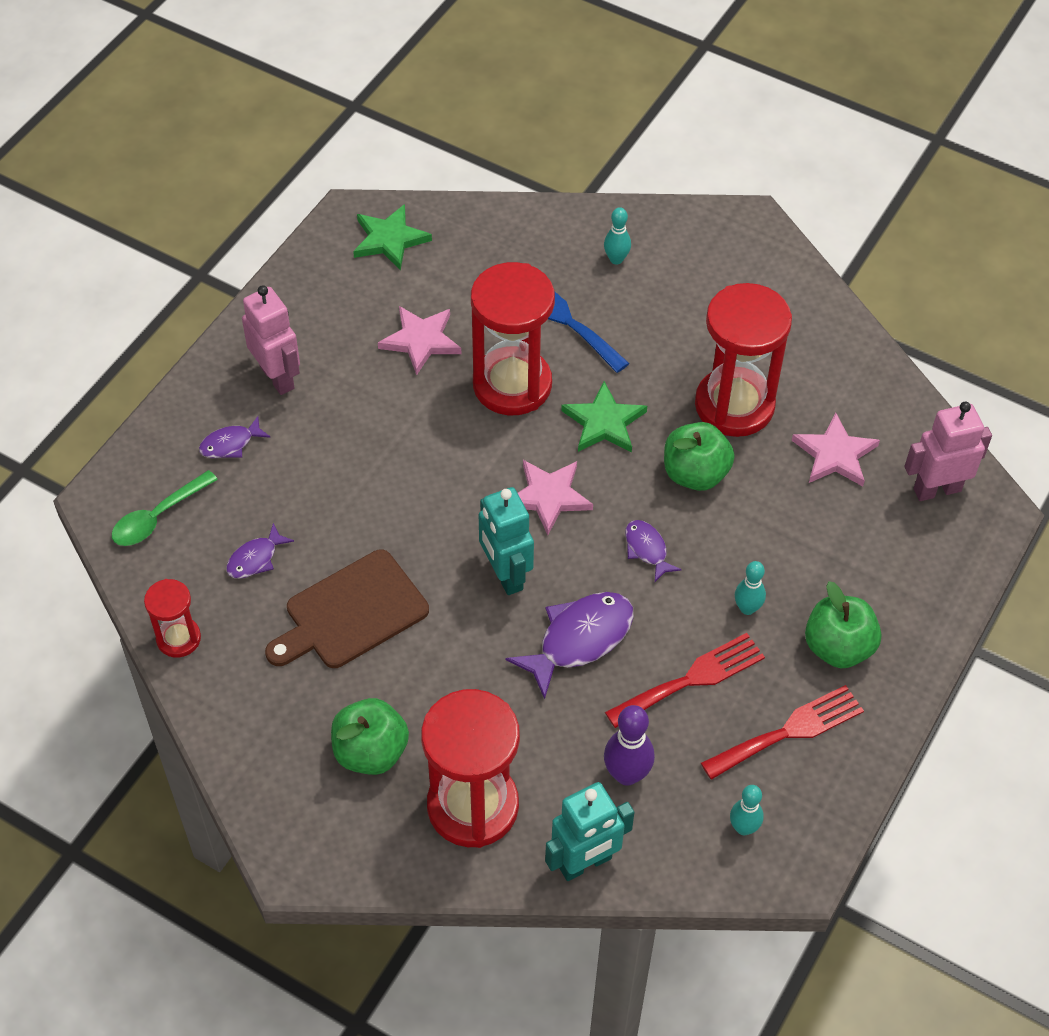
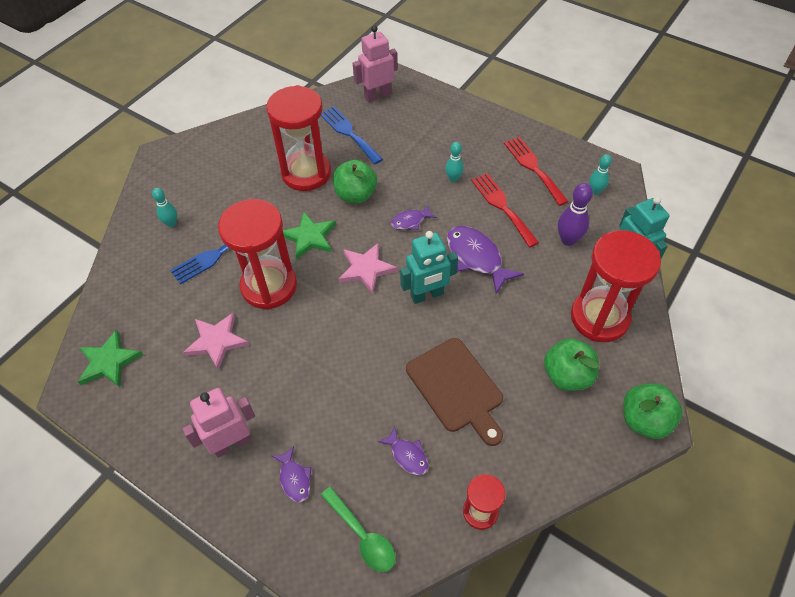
camera: 85 degrees left, 0 degrees up
(835, 454) = (349, 133): pink star -> blue fork
(838, 647) = (479, 143): green apple -> green apple (644, 420)
(936, 489) = (377, 96): pink robot -> pink robot turned 75 degrees clockwise

